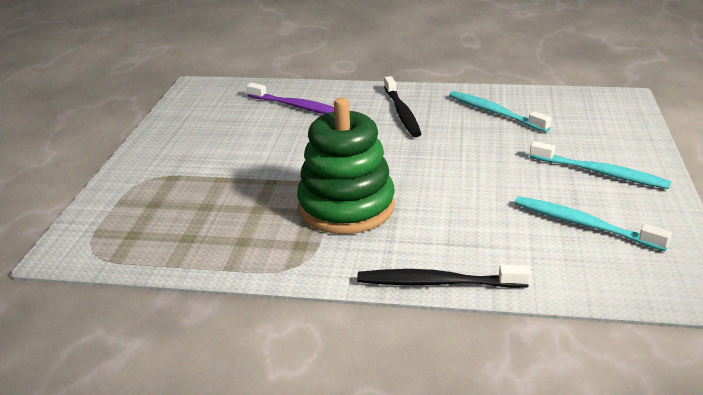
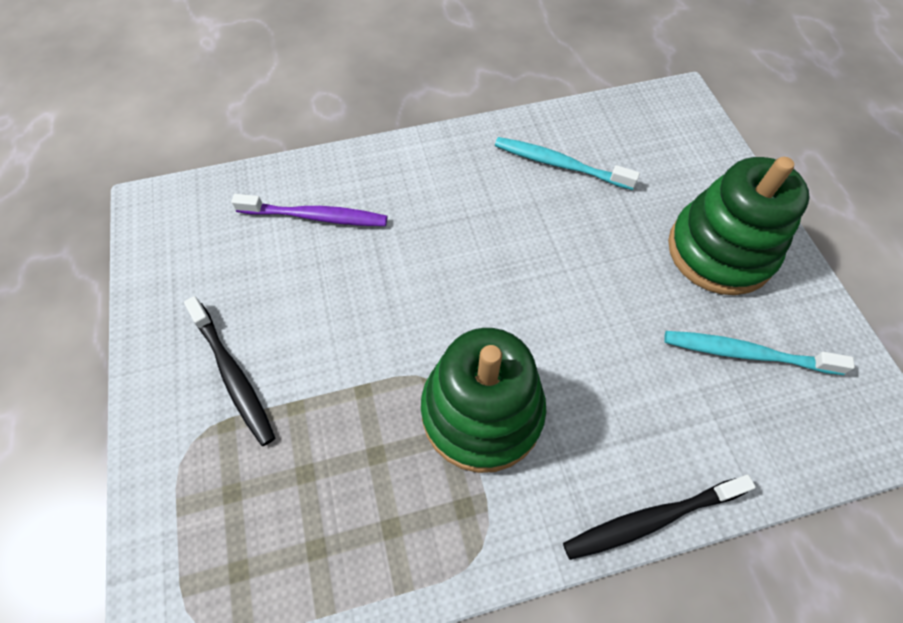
camera: 25 degrees left, 30 degrees up
(402, 112) = (453, 194): black toothbrush -> black toothbrush (233, 374)
(599, 172) = (720, 251): turquoise toothbrush -> green stacking toy

